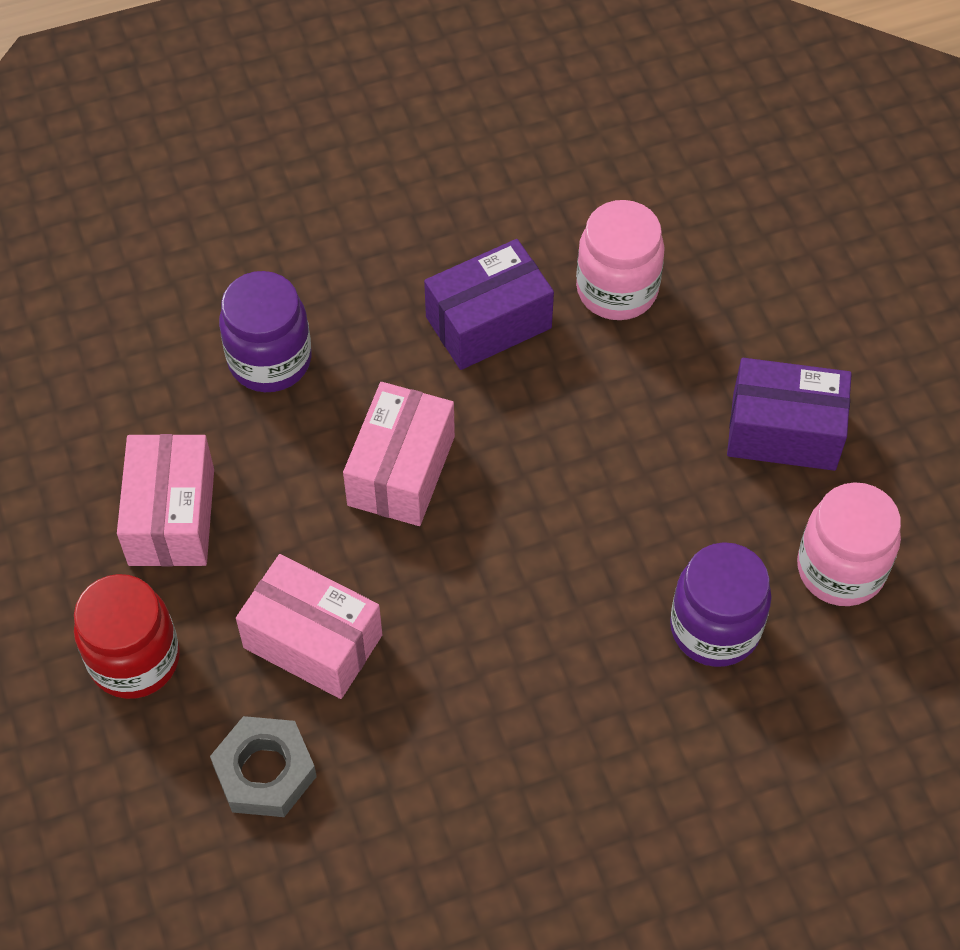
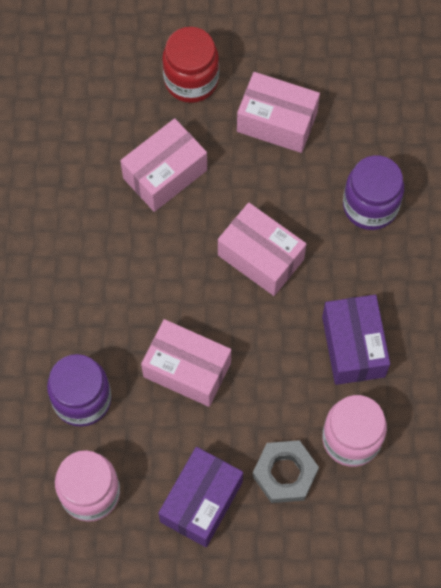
camera: 110 degrees right, 10 degrees up
(265, 771) = (96, 127): grey nut -> grey nut (285, 473)
(609, 508) = (187, 369): none -> pink box

